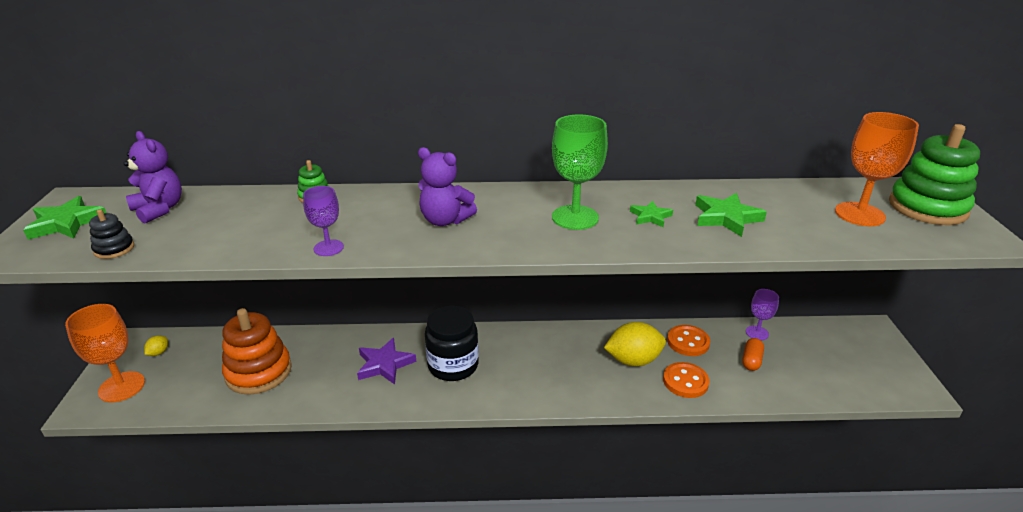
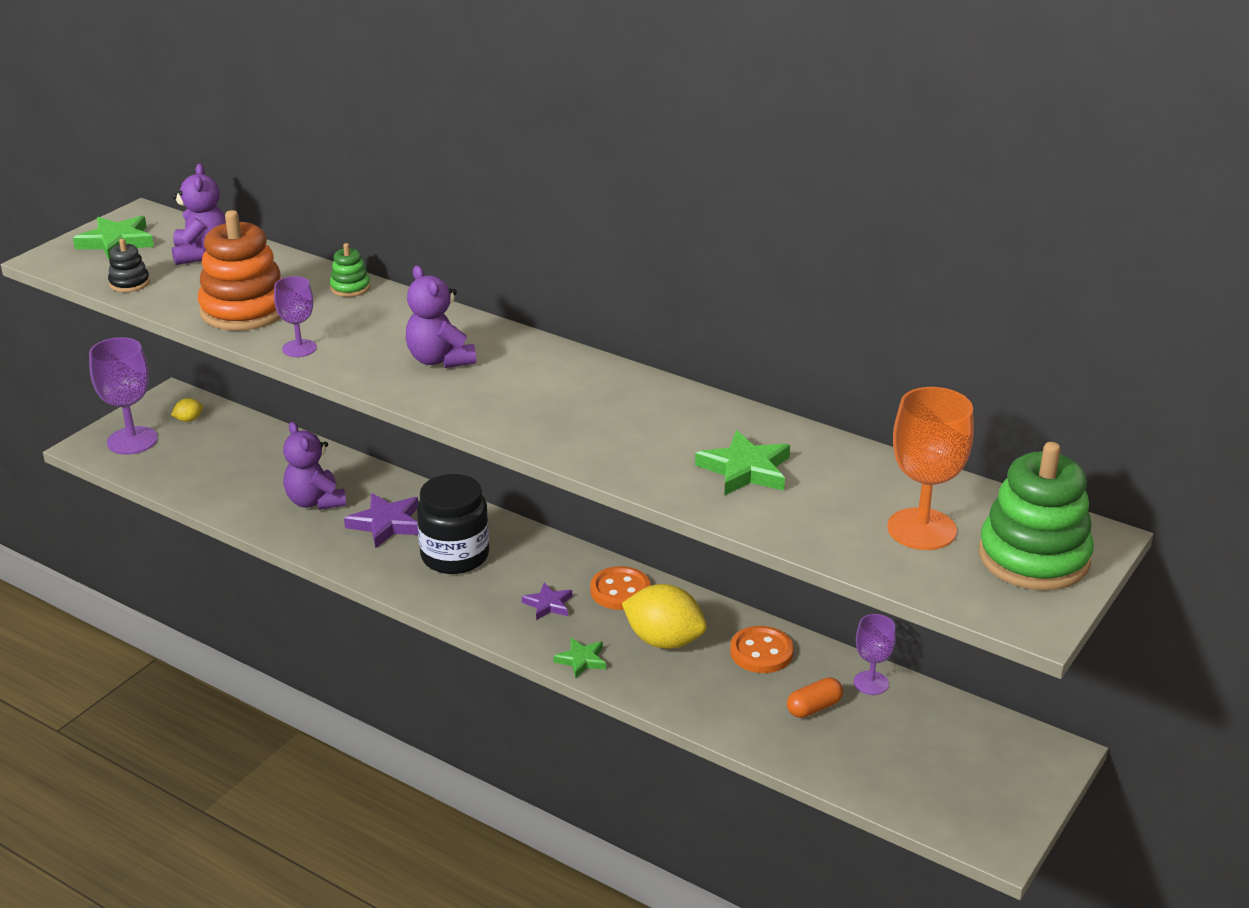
camera: 35 degrees right, 0 degrees up
(122, 387) = (132, 440): orange goblet -> purple goblet
(258, 372) = (260, 478): orange stacking toy -> orange stacking toy (244, 310)
(317, 371) = (315, 501): none -> purple teddy bear
(544, 370) = (548, 604): none -> purple star
(575, 217) = (576, 406): green goblet -> none
(650, 216) = (659, 436): green star -> green star (581, 660)
(685, 381) = (696, 690): orange button -> orange button (620, 591)

